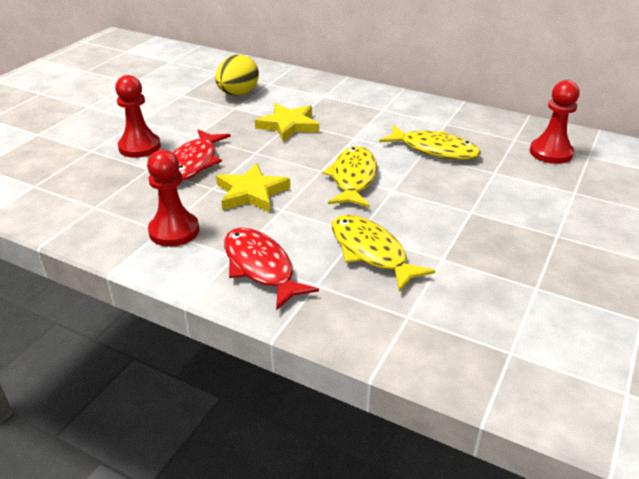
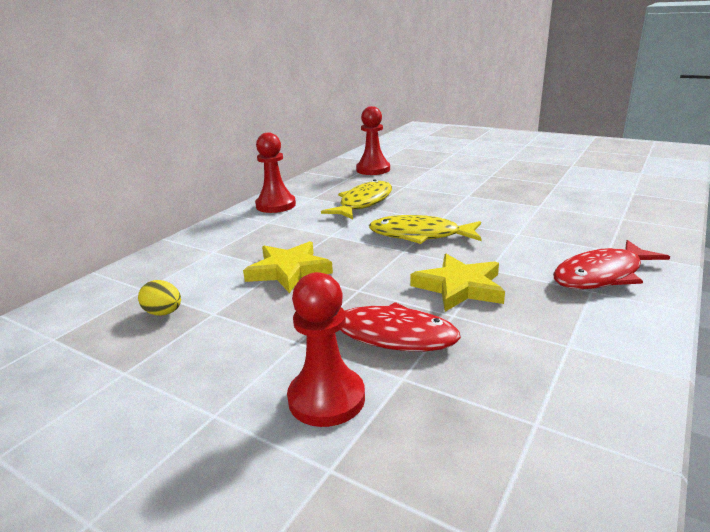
camera: 85 degrees left, 10 degrees down
(174, 231) = (565, 334): red pawn -> red pawn (275, 205)
(238, 94) = (164, 313): yellow egg -> yellow egg, size x0.55
(371, 252) = (545, 229): yellow fish -> none

